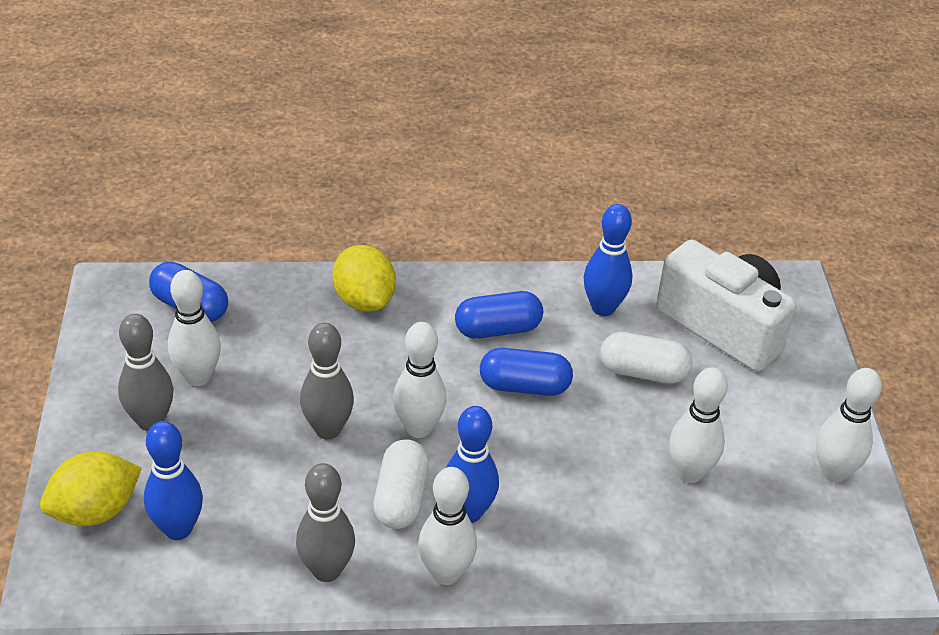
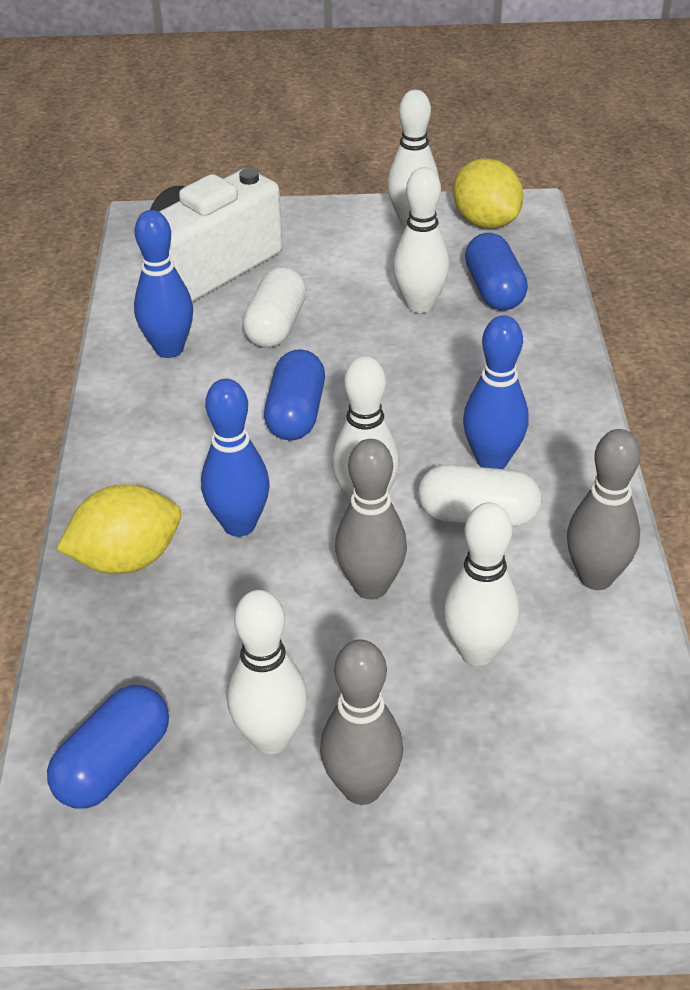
camera: 85 degrees left, 0 degrees up
(95, 511) = (539, 835): yellow lemon -> yellow lemon (485, 222)
(178, 529) = (557, 731): blue bowling pin -> blue bowling pin (239, 525)
(446, 573) = (580, 478): white bowling pin -> white bowling pin (477, 651)
(498, 329) = (197, 434): blue capsule -> blue capsule (494, 290)

